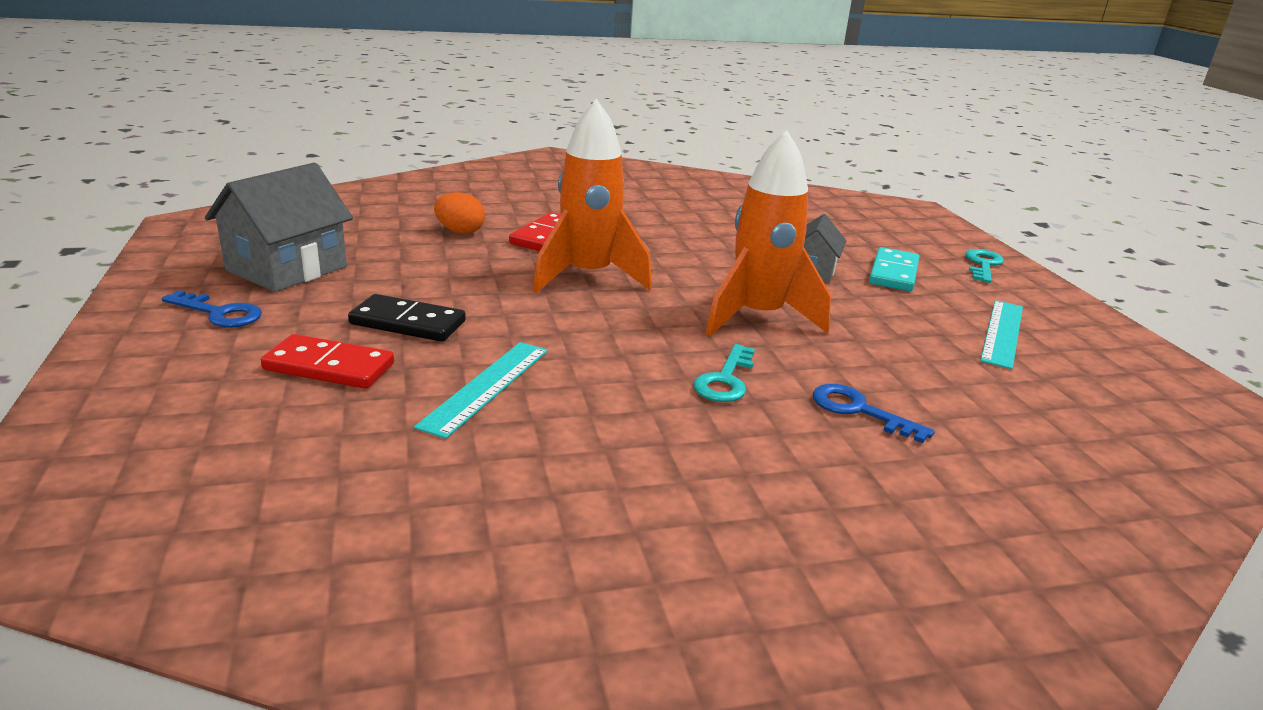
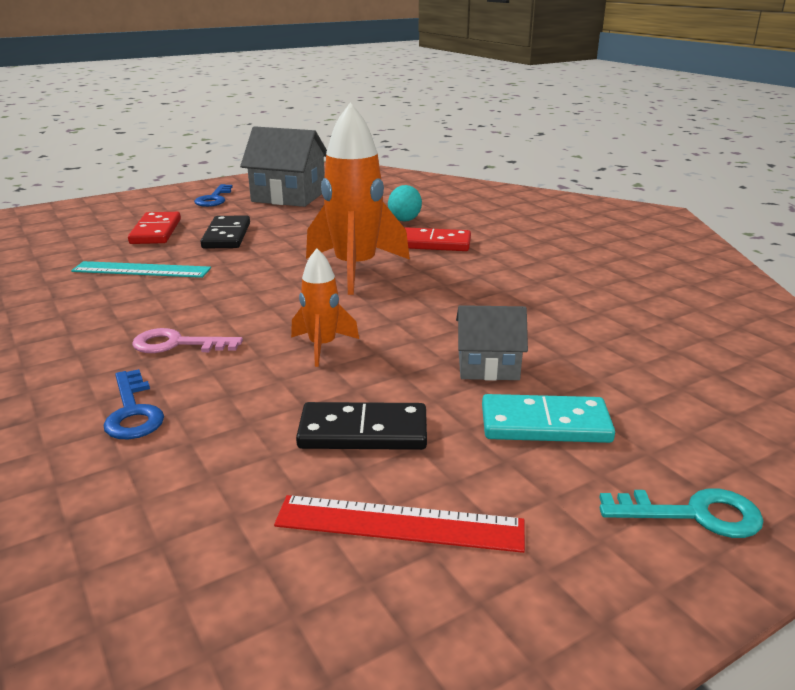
camera: 75 degrees right, 0 degrees up
(460, 231) = (405, 219): orange egg -> turquoise egg
(725, 380) = (177, 344): turquoise key -> pink key
(758, 317) = (322, 346): orange rocket -> orange rocket, size x0.52
(859, 410) = (133, 412): blue key -> blue key turned 135 degrees clockwise
(898, 325) = (363, 431): none -> black domino
(1002, 333) = (399, 524): turquoise ruler -> red ruler

